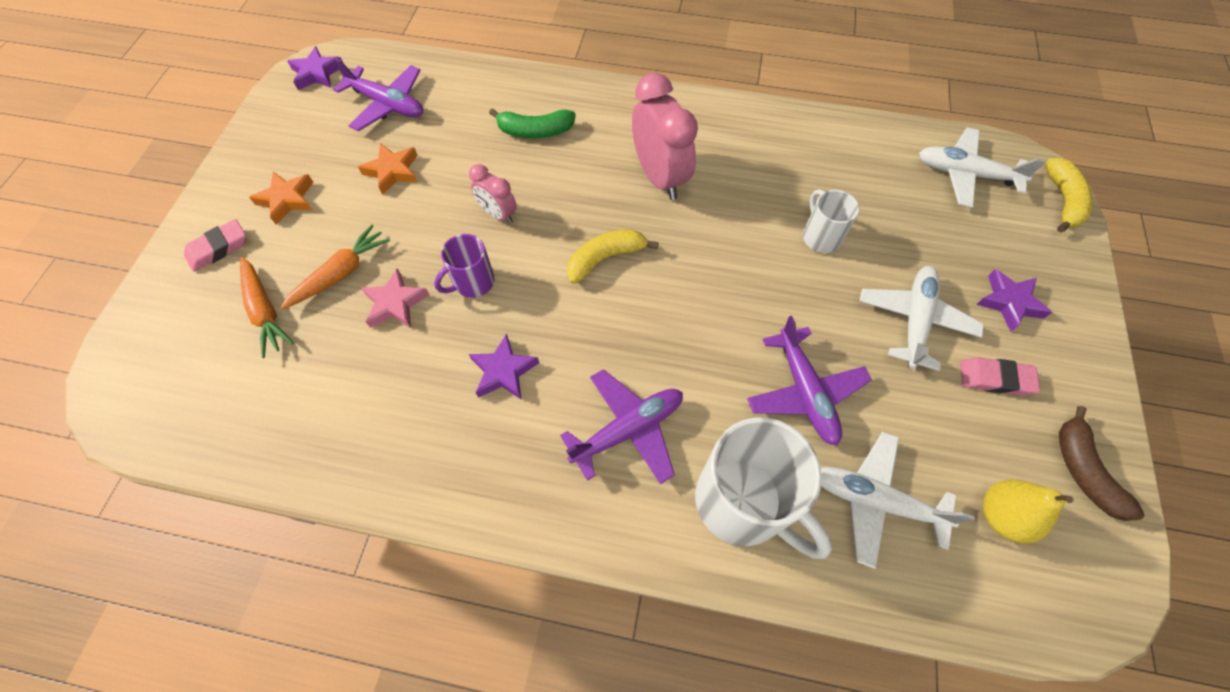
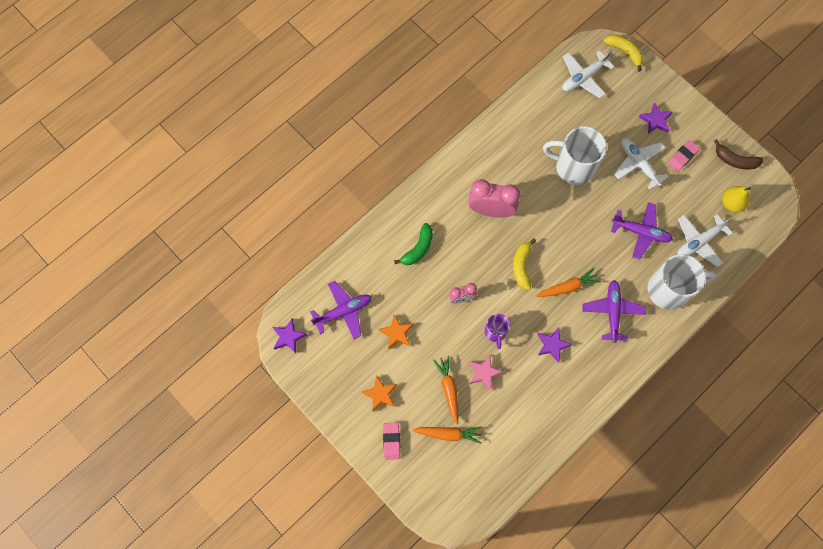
camera: 55 degrees left, 10 degrees up
(620, 338) = (568, 287): none -> orange carrot
(820, 236) = (573, 166): white mug -> white mug, size x1.89

